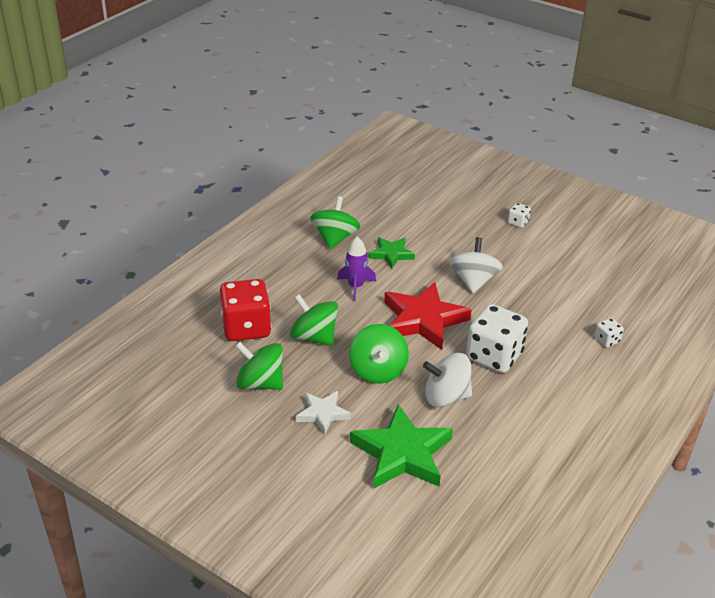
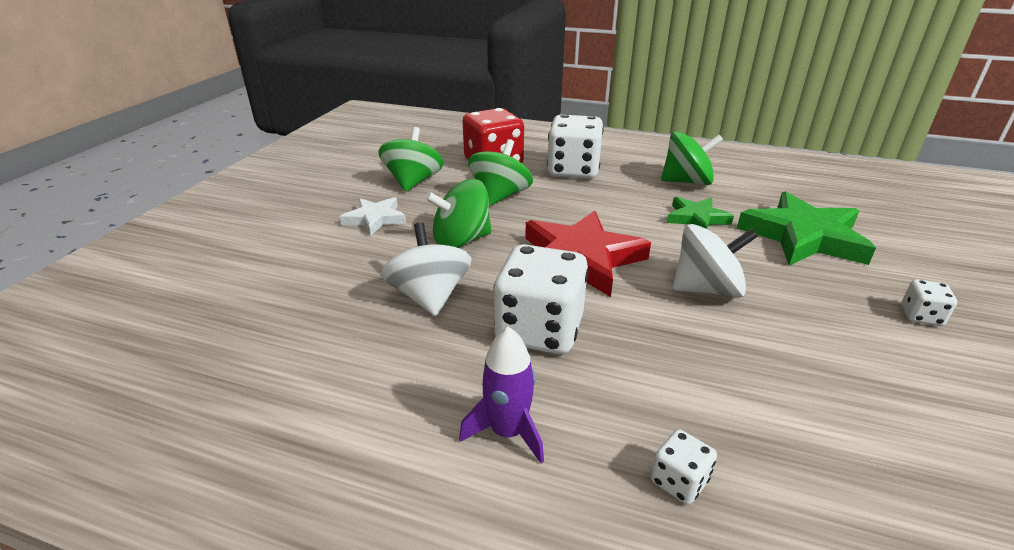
camera: 75 degrees right, 5 degrees down
(285, 287) = (573, 170): none -> white dice
(355, 286) = (608, 206): purple rocket -> purple rocket (507, 432)
(402, 453) = (314, 277): green star -> green star (803, 237)

